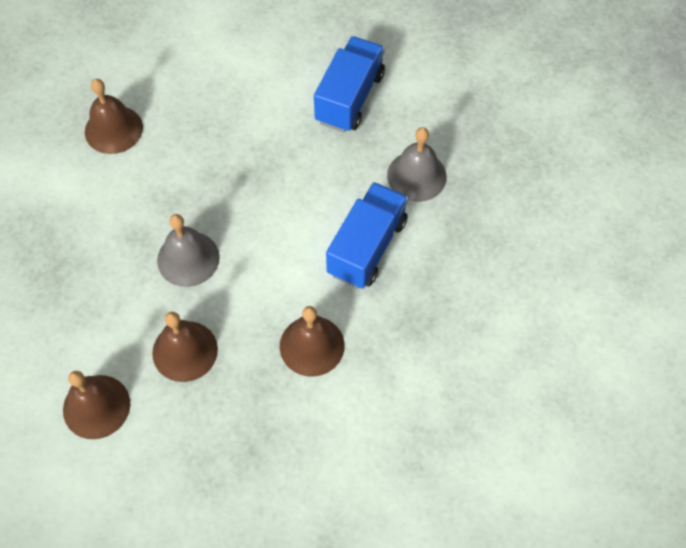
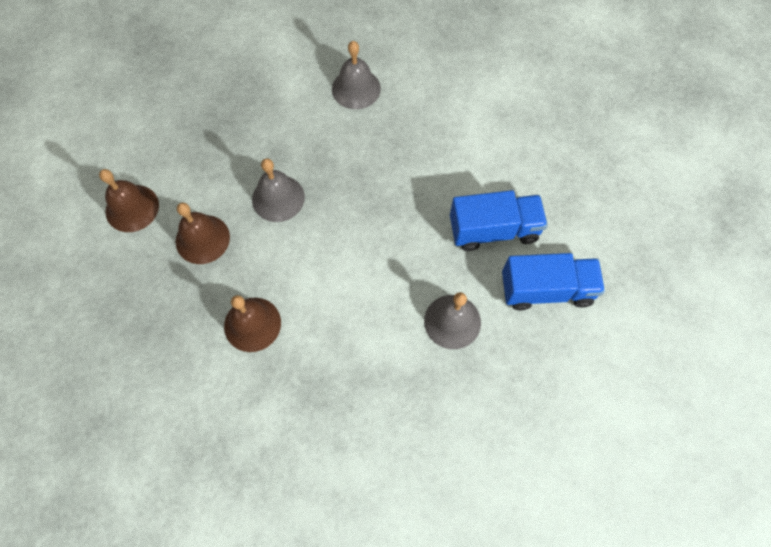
camera: 60 degrees right, 5 degrees up
(113, 129) = (356, 88): brown bell -> grey bell
(367, 247) = (361, 318): blue truck -> blue truck (546, 289)

